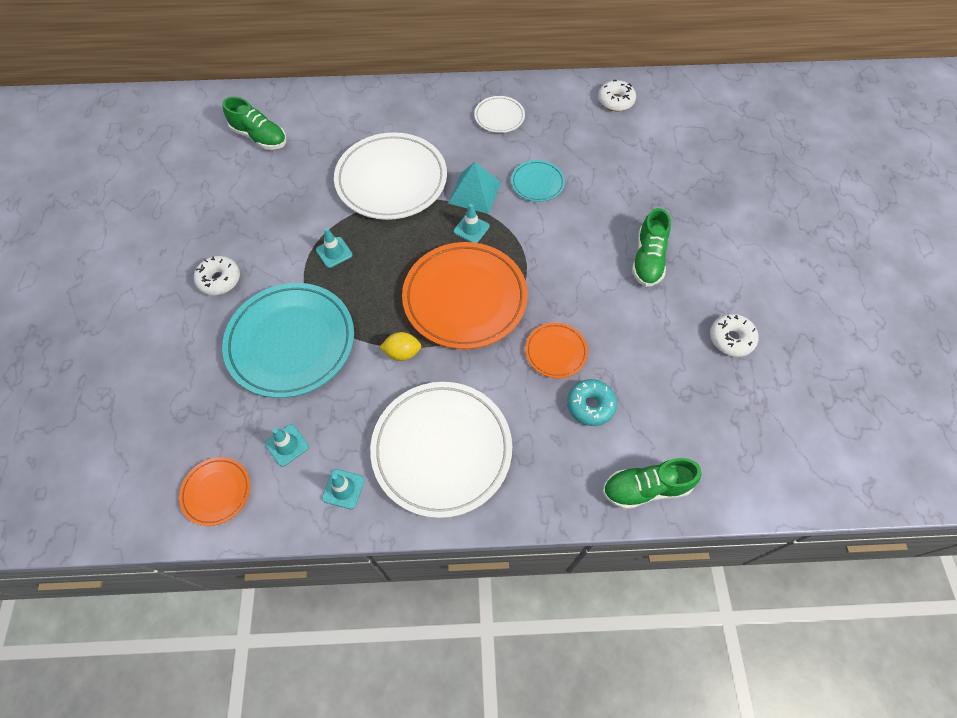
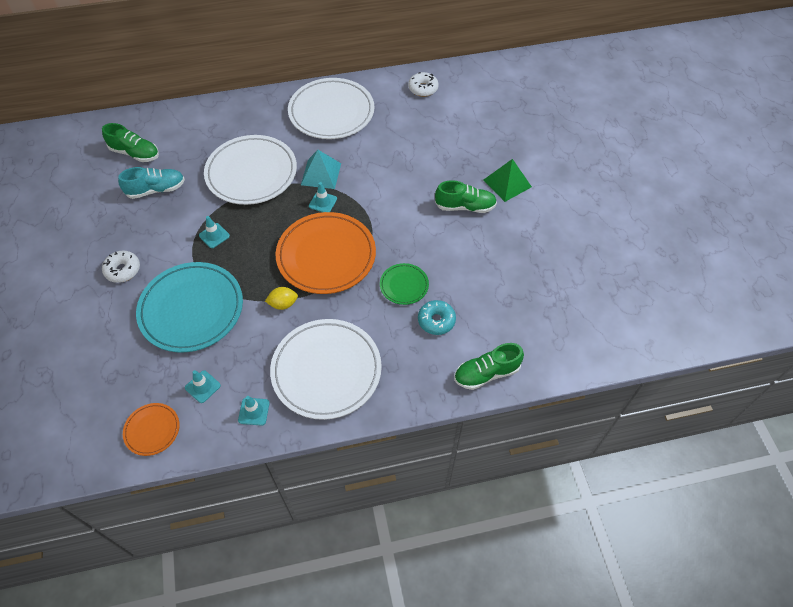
camera: 10 degrees left, 5 degrees down
(276, 185) = (156, 190): none -> turquoise shoe
(499, 117) = (331, 112): white plate -> white plate, size x2.08
(537, 183) = (370, 160): turquoise plate -> none
(556, 352) = (404, 285): orange plate -> green plate
(648, 259) = (465, 206): green shoe -> green shoe turned 90 degrees counterclockwise
(706, 236) = (507, 183): none -> green pyramid
(731, 339) = (536, 256): white donut -> none

